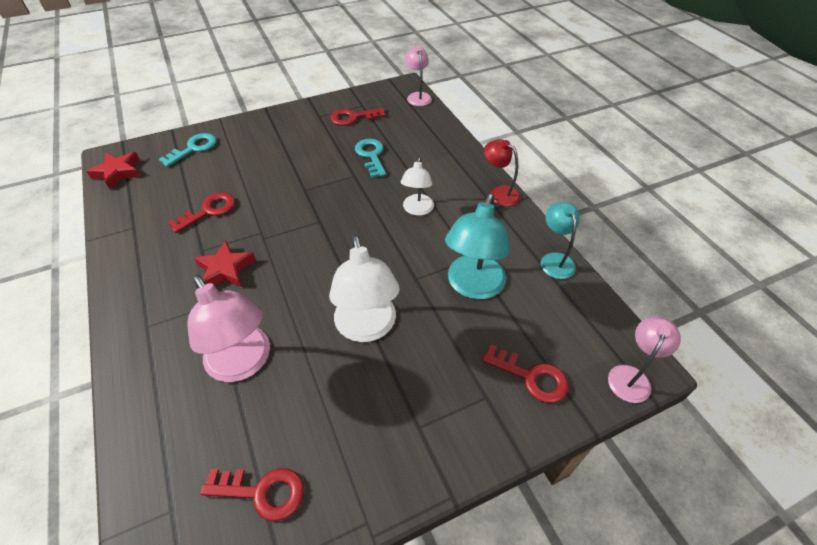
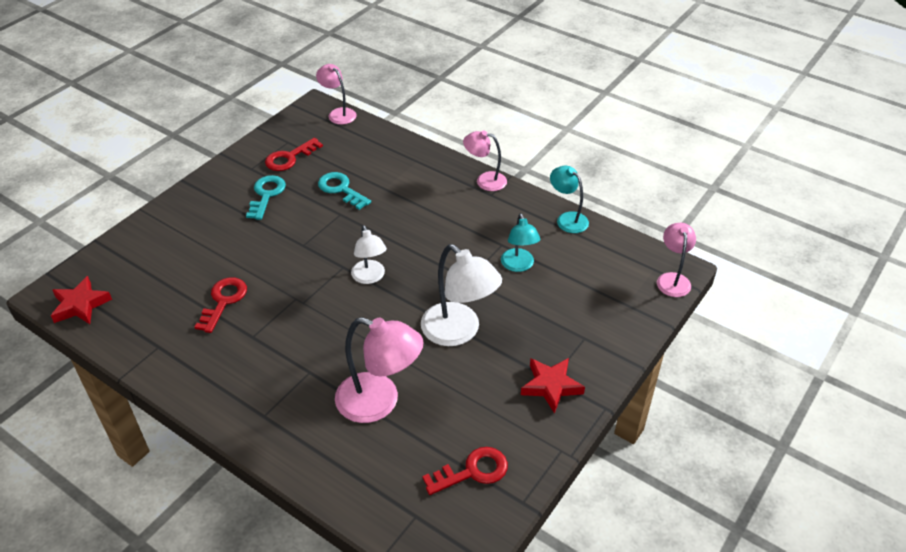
camera: 30 degrees left, 5 degrees down
(194, 148) = (143, 250): turquoise key -> turquoise key (266, 195)
(225, 269) = (292, 342): red star -> red star (551, 386)
(417, 210) = (424, 222): white lamp -> white lamp (370, 277)
(473, 286) = (518, 265): turquoise lamp -> turquoise lamp, size x0.61
(499, 193) = (485, 180): red lamp -> pink lamp
(531, 377) = (606, 310): red key -> none

